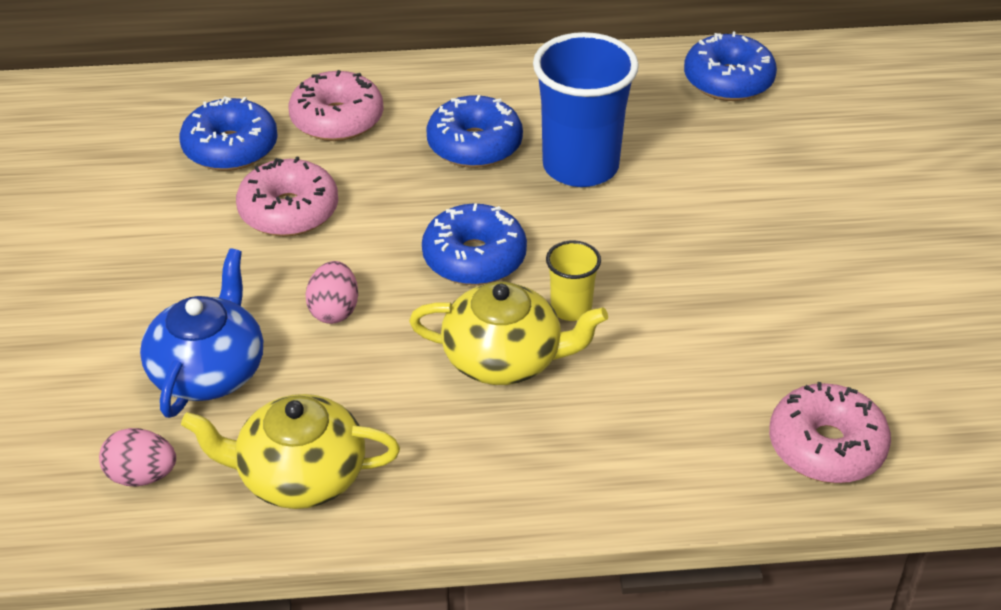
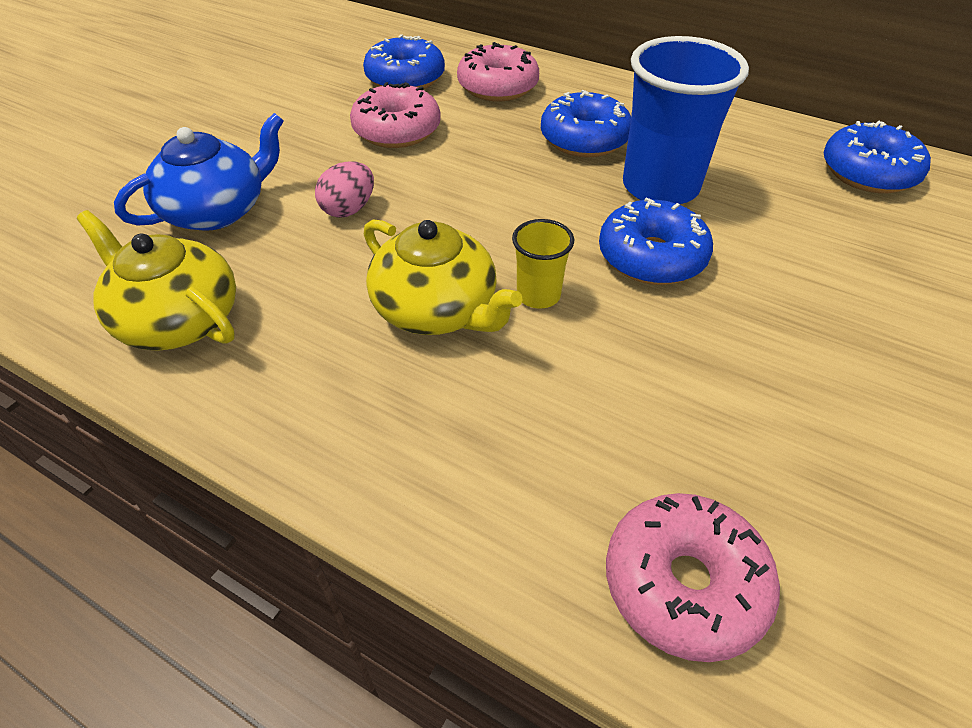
camera: 35 degrees right, 5 degrees up
(142, 476) = (85, 261): pink egg -> none
(474, 258) = (497, 218): blue donut -> blue donut (651, 257)

